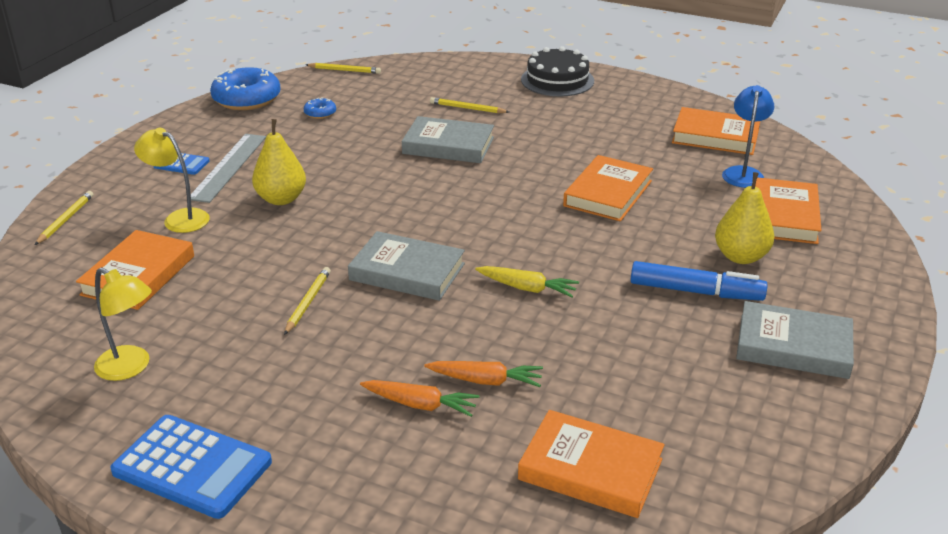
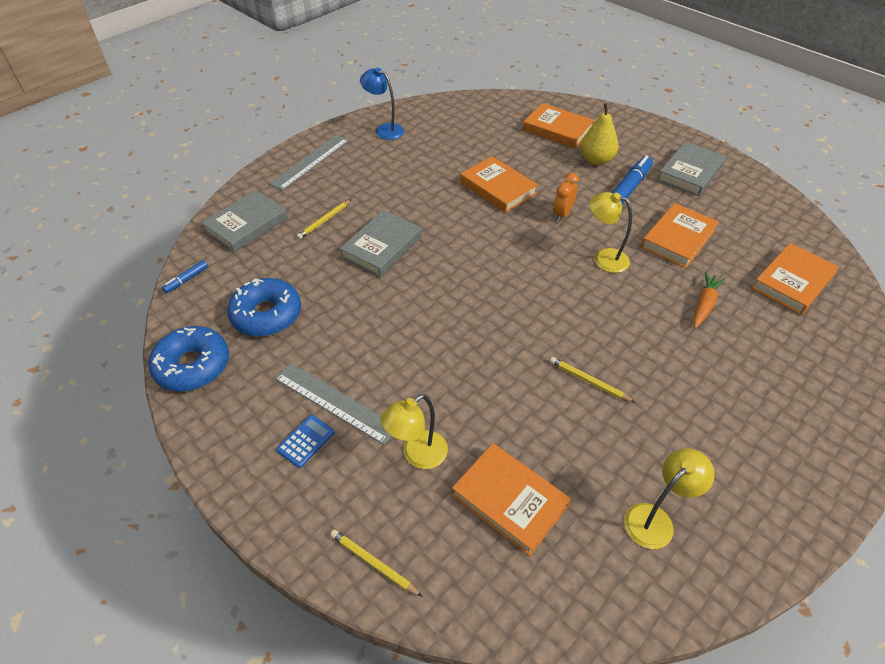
camera: 70 degrees left, 15 degrees up
(192, 467) = (785, 487): blue calculator -> none
(281, 199) = (418, 371): yellow pear -> none
(320, 113) = (267, 315): blue donut -> blue donut, size x2.16
(344, 70) = (186, 280): yellow pencil -> blue marker
(407, 272) = (564, 314): grey book -> grey book (247, 225)
(420, 404) = (725, 342): orange carrot -> none
(527, 288) = (604, 258): yellow carrot -> yellow lamp
(557, 80) = (310, 162): black cake -> grey ruler
(592, 246) = (562, 214): none -> orange clock
(715, 136) = (446, 121): orange book -> orange book (678, 239)
(743, 173) = (499, 126): blue lamp -> blue lamp (384, 130)

